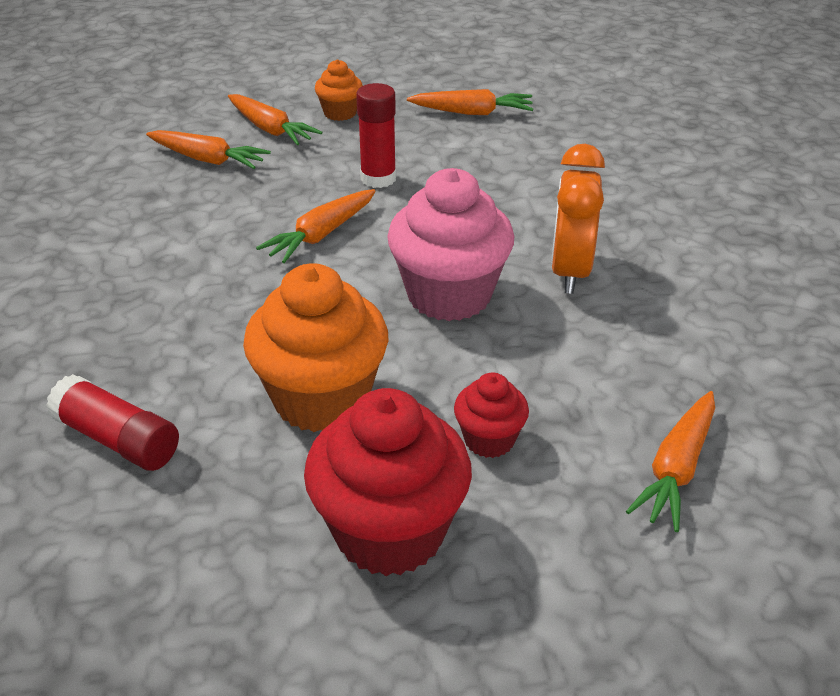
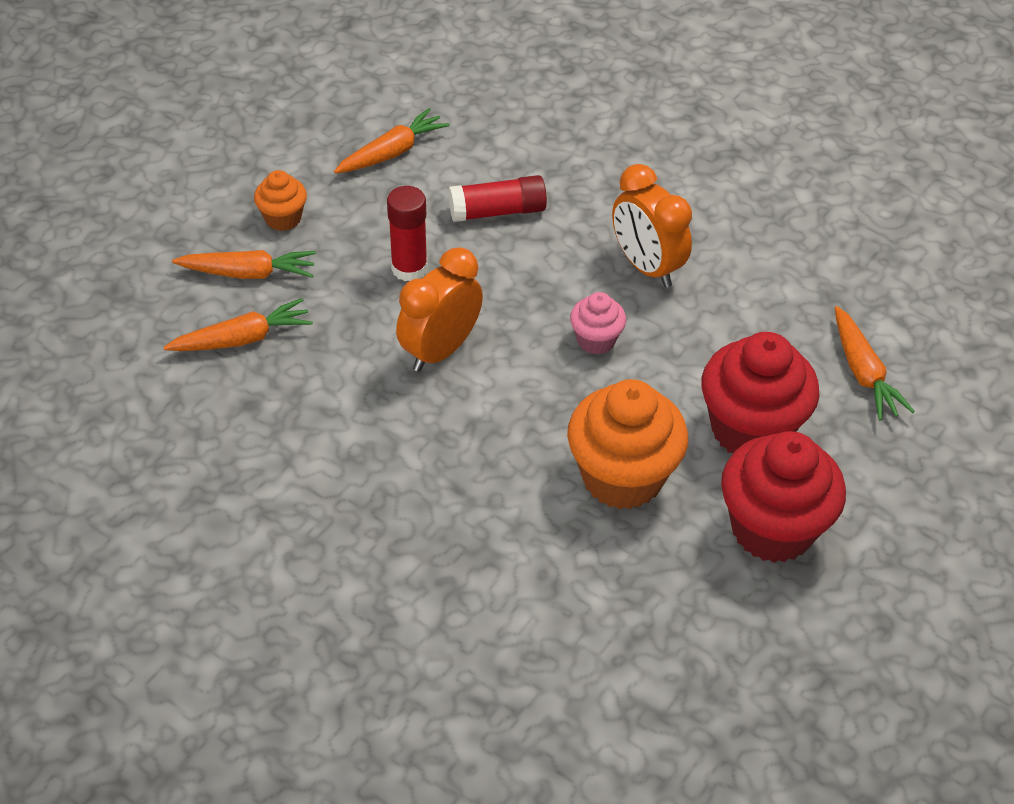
camera: 45 degrees left, 10 degrees up
(117, 440) = (540, 603): red glue stick -> red glue stick (497, 211)
(321, 235) = (440, 350): orange carrot -> orange clock
(449, 295) = (596, 340): pink cupcake -> pink cupcake, size x0.51
(489, 439) = (750, 429): red cupcake -> red cupcake, size x1.96

